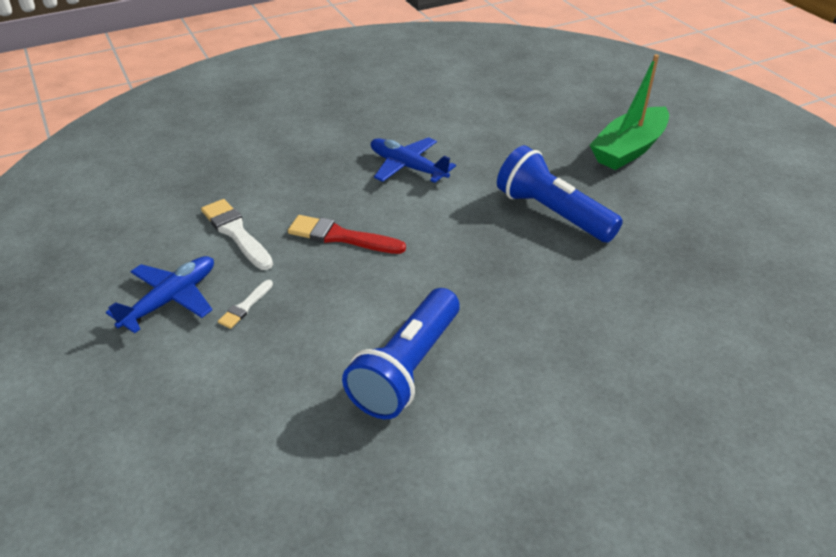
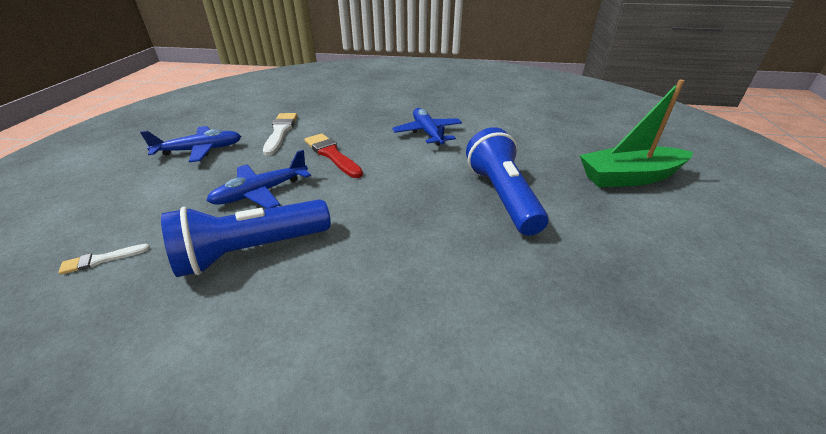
camera: 35 degrees right, 5 degrees down
(245, 306) = (226, 169): white brush -> white brush (101, 259)
(329, 312) = (261, 192): none -> blue plane

